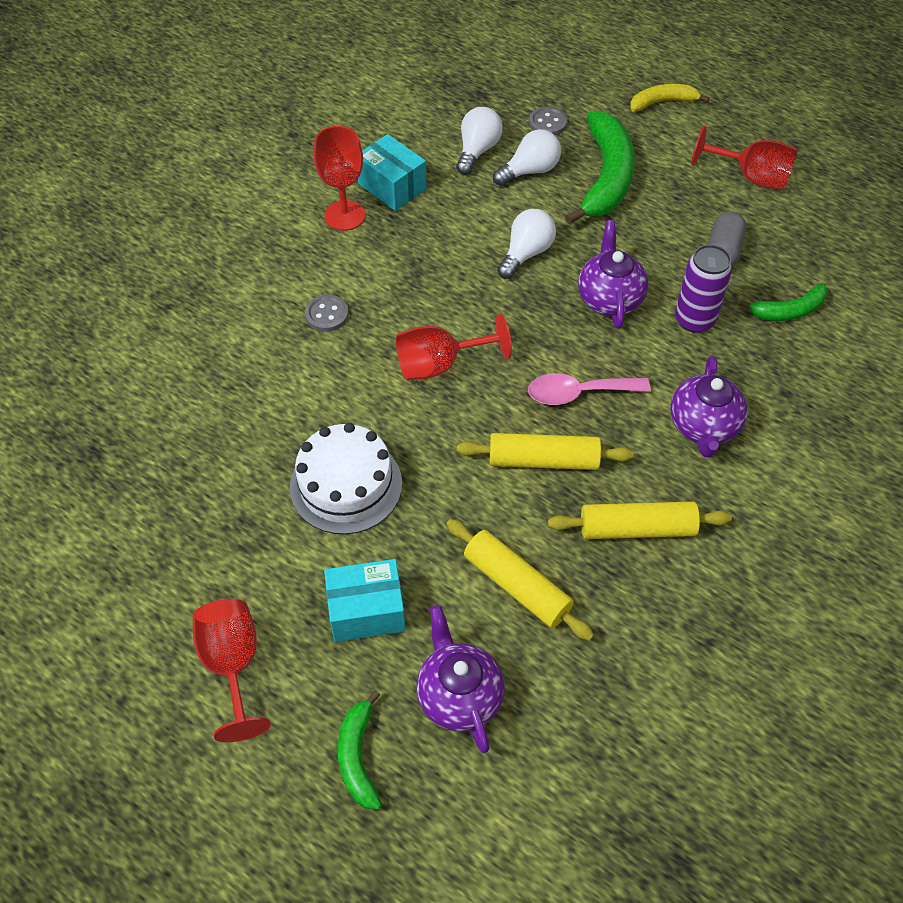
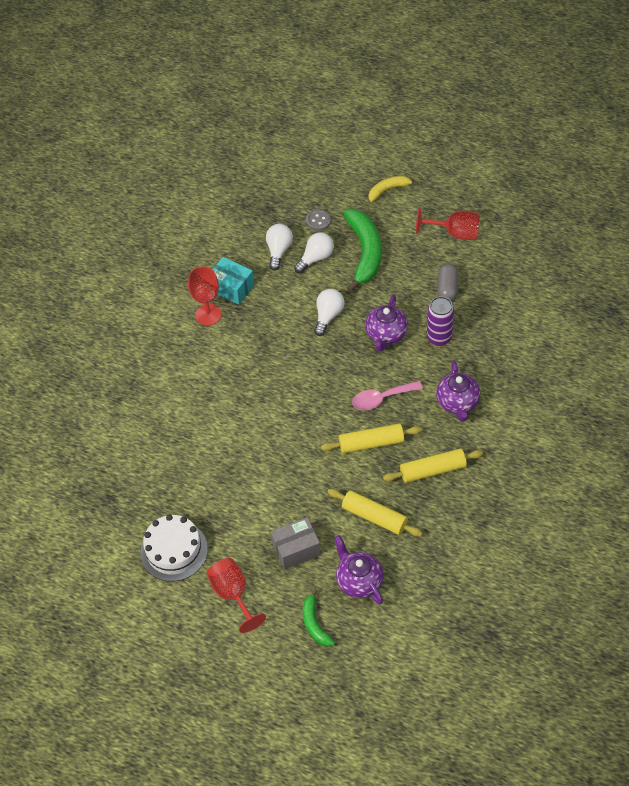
camera: 10 degrees left, 0 degrees up
(327, 314) = (218, 383): grey button -> none
(346, 485) = (263, 483): white cake -> white cake (174, 550)
(366, 611) = (296, 549): turquoise box -> grey box
(439, 364) = (296, 399): red goblet -> none
(609, 299) = (386, 335): purple teapot -> purple teapot turned 150 degrees counterclockwise
(788, 311) = (493, 319): green banana -> none

